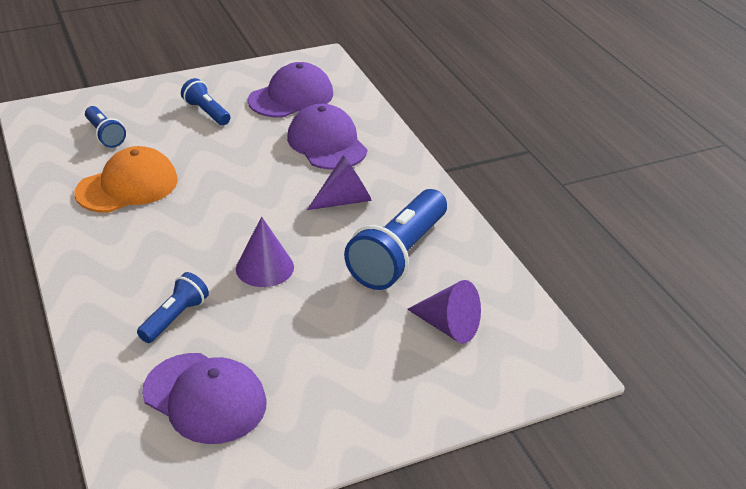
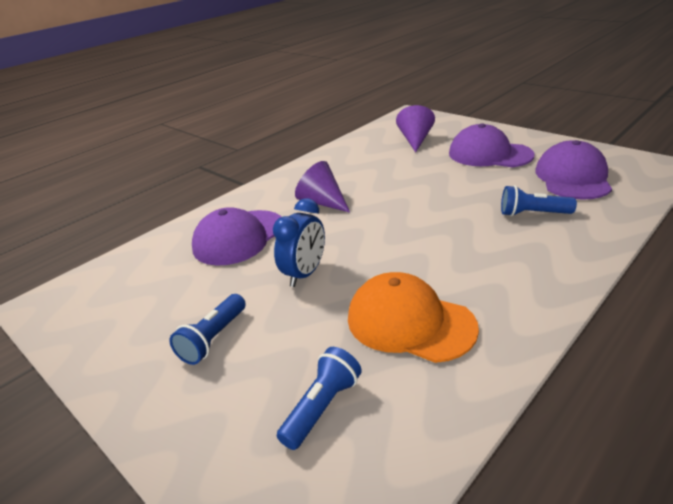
camera: 110 degrees left, 5 degrees down
(235, 160) = (304, 274): none -> blue clock
(264, 267) = (436, 203): purple cone -> none
(291, 97) = (151, 290): purple cap -> purple cap (489, 154)
(399, 255) = (367, 167): blue flashlight -> none

